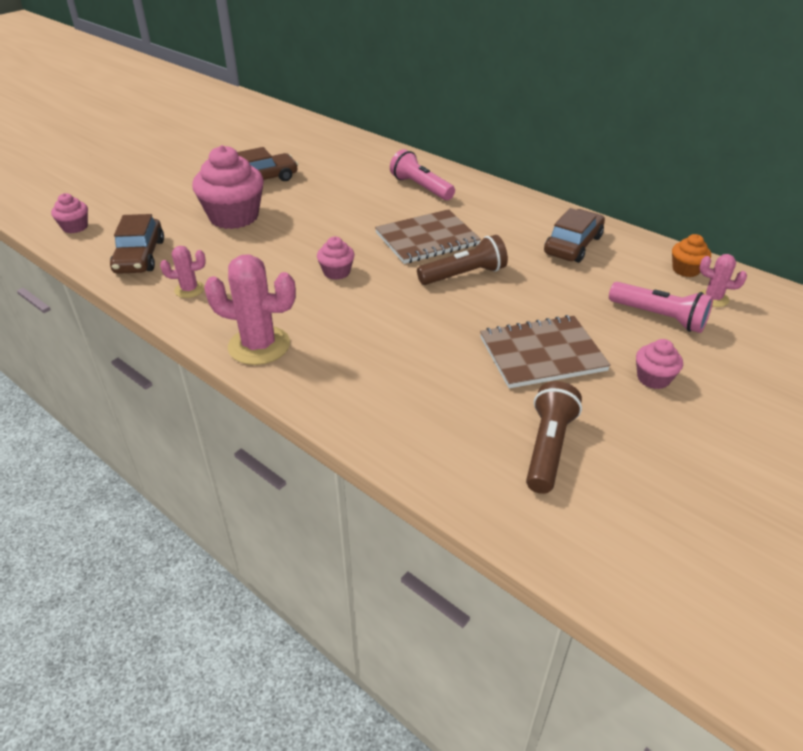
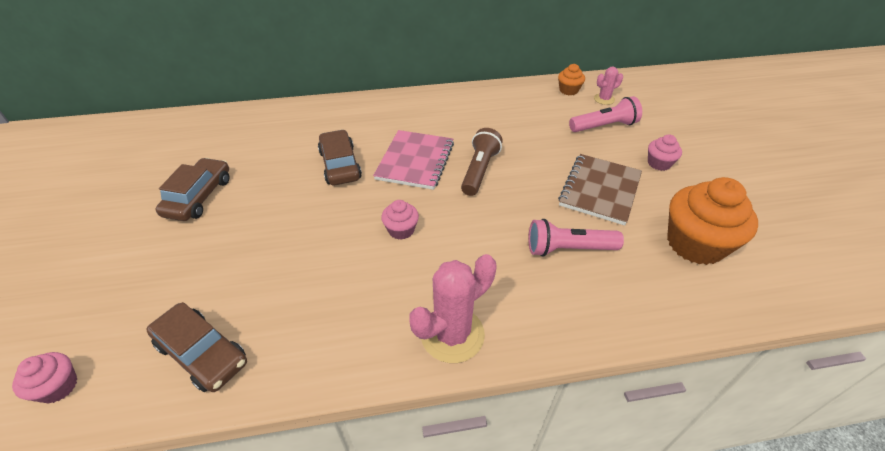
camera: 50 degrees left, 5 degrees up
(189, 290) = (312, 341): pink cactus -> none
(234, 217) = (233, 246): pink cupcake -> none
(421, 187) = (345, 125): pink flashlight -> pink flashlight (568, 249)
(427, 239) = (415, 161): brown notebook -> pink notebook
(548, 448) = (695, 244): brown flashlight -> orange cupcake
(573, 245) = (498, 110): brown car -> brown car (340, 165)

